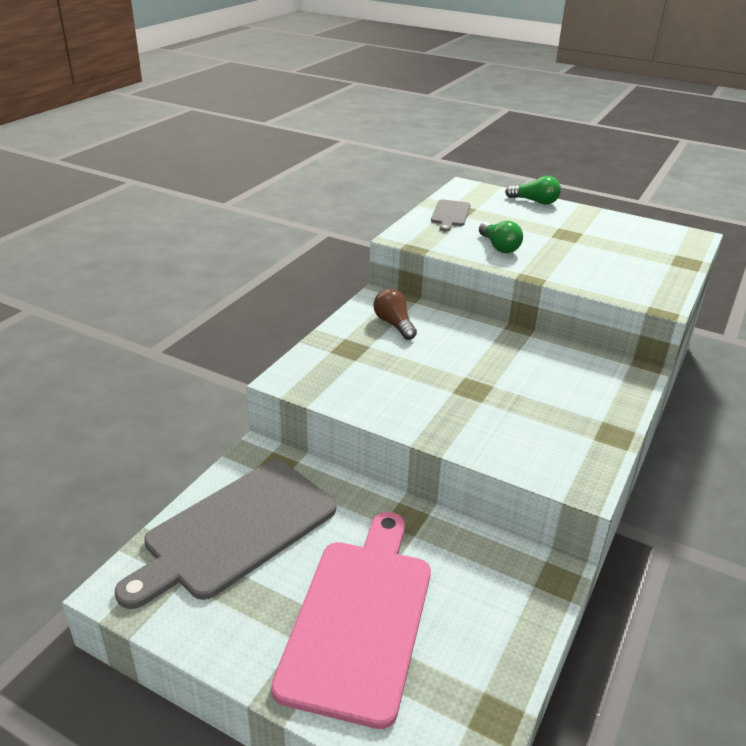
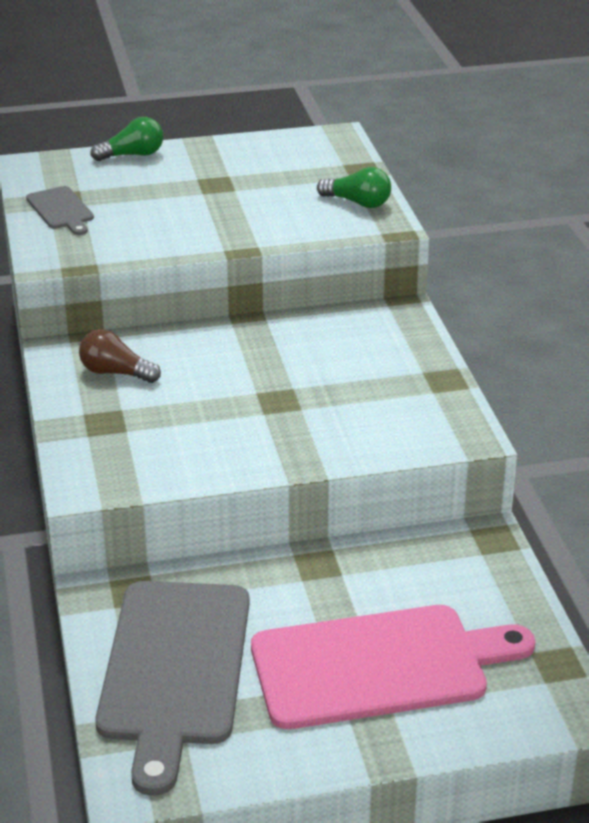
camera: 40 degrees left, 0 degrees up
(359, 619) = (378, 666): pink cutting board -> pink cutting board turned 105 degrees clockwise
(499, 247) = (166, 229): green light bulb -> green light bulb (358, 203)

